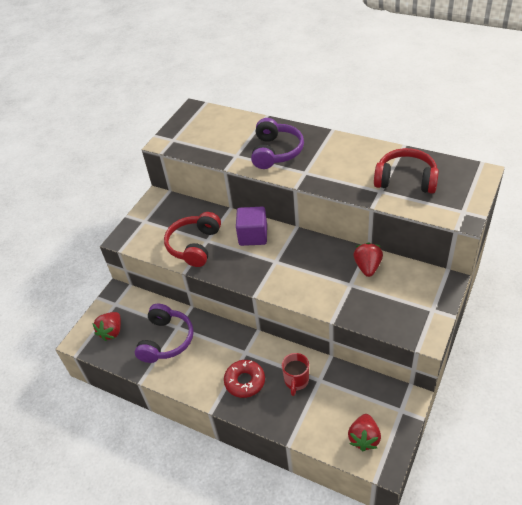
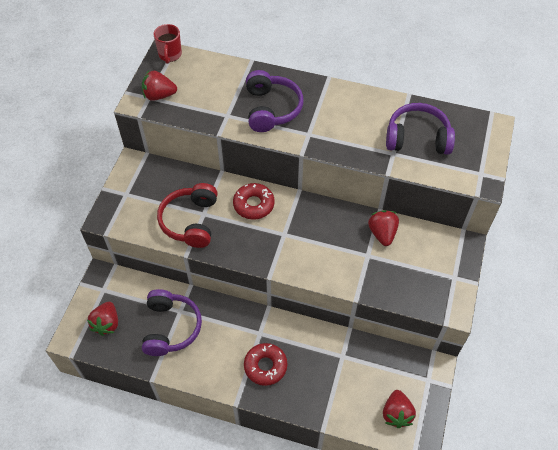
camera: 15 degrees left, 10 degrees up
(182, 138) = (159, 95): none -> red strawberry
(253, 236) = (253, 204): purple cube -> red donut
(296, 381) = (319, 360): red mug -> red mug (170, 55)
(405, 180) = (417, 138): red headphones -> purple headphones

